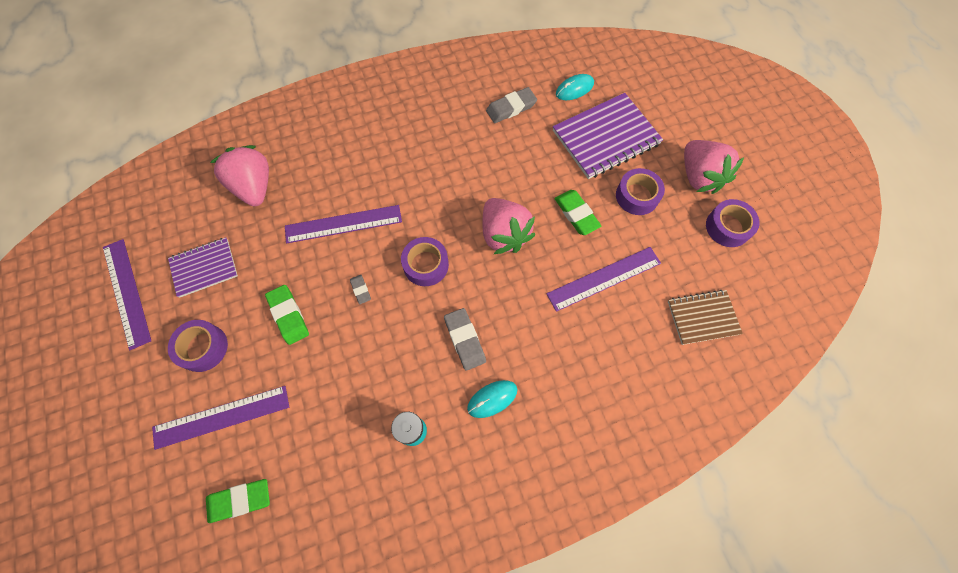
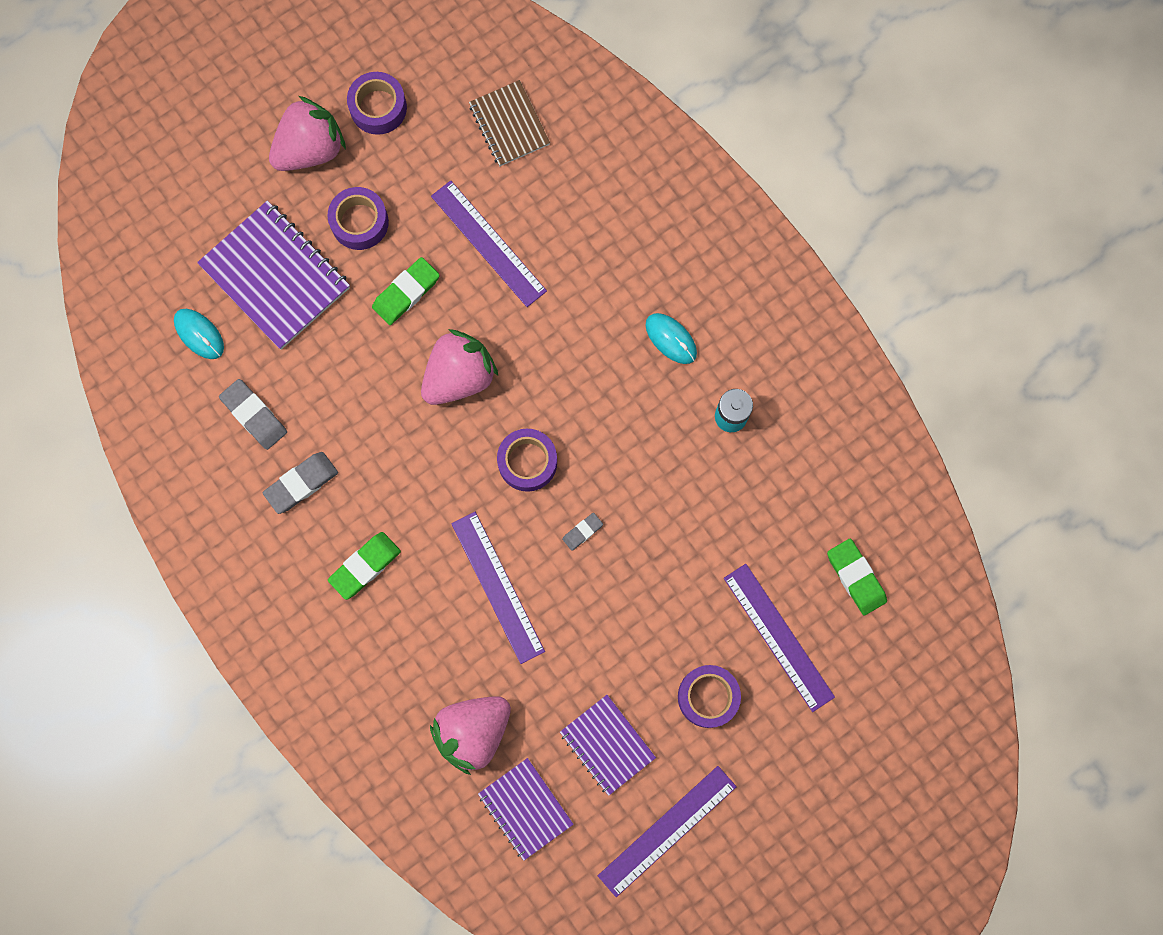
camera: 105 degrees left, 10 degrees up
(189, 206) = (525, 809): none -> purple notebook
(288, 315) = (639, 608): green eraser -> green eraser (365, 566)
(465, 340) = (611, 387): grey eraser -> grey eraser (301, 483)

